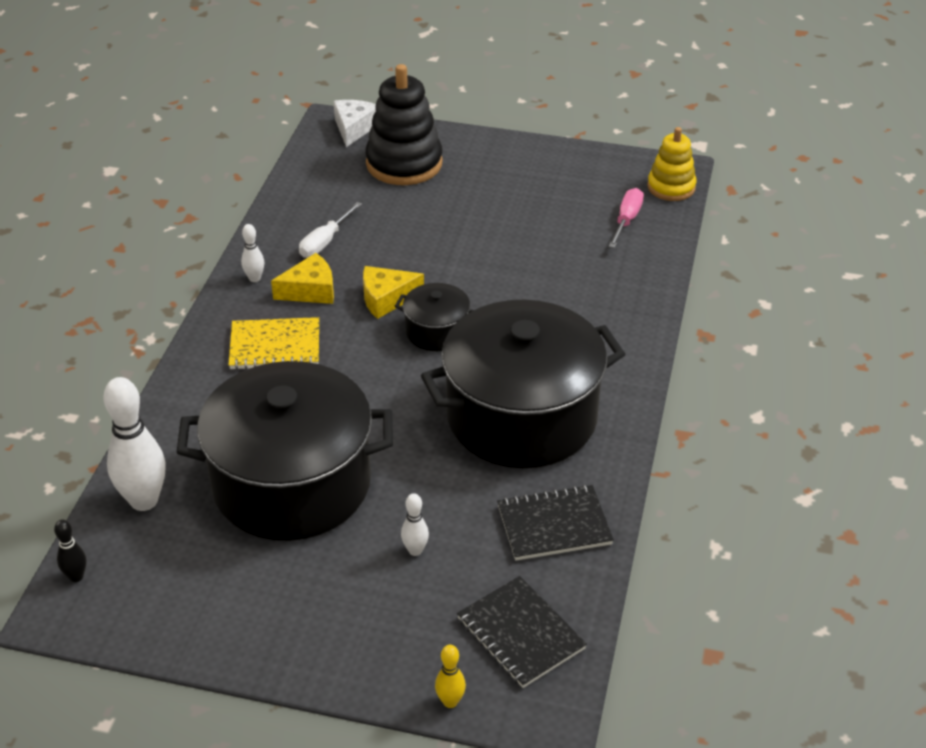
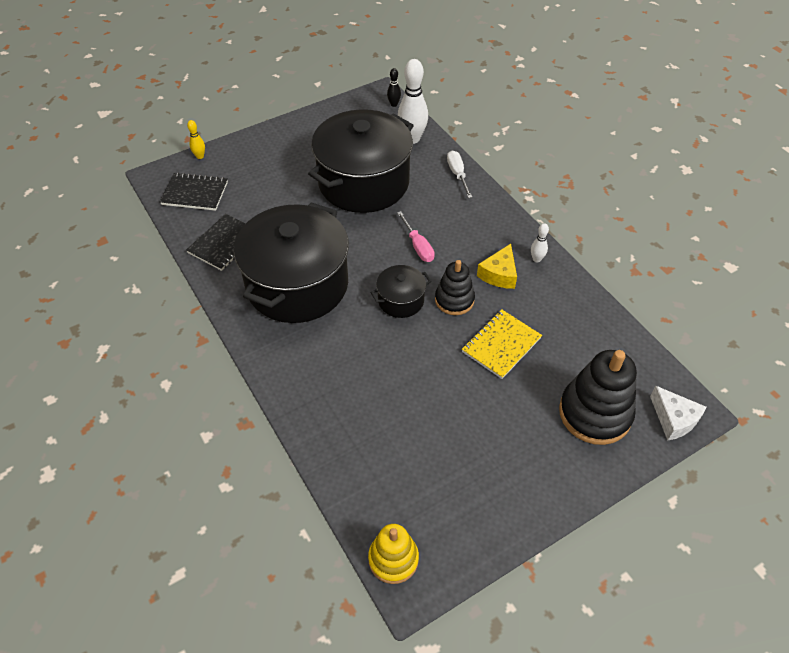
camera: 135 degrees right, 10 degrees up
(275, 346) = (466, 232): yellow notebook -> yellow notebook (501, 345)
(325, 242) = (541, 310): white screwdriver -> white screwdriver (457, 174)
(386, 299) = (454, 300): yellow cheese -> black stacking toy
(415, 550) = (276, 193): white bowling pin -> none
(626, 220) = (389, 488): pink screwdriver -> pink screwdriver (418, 246)

